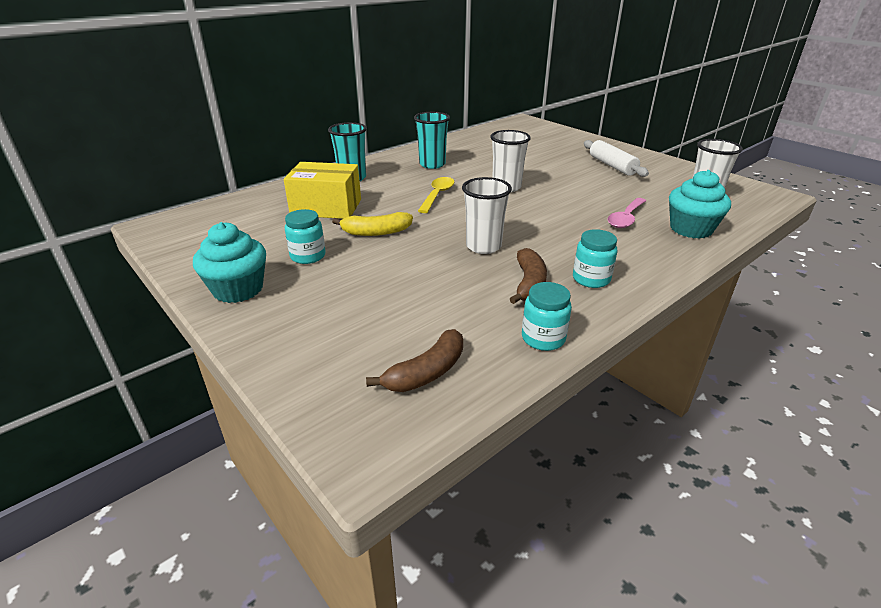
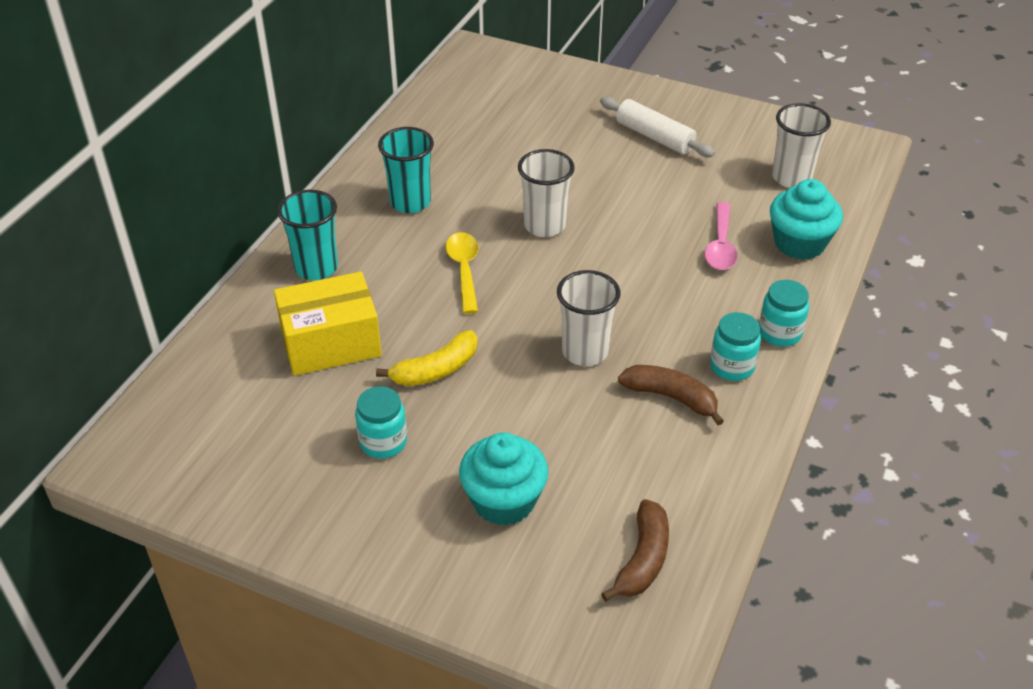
camera: 25 degrees left, 10 degrees up
(238, 289) = (344, 526): turquoise cupcake -> turquoise cupcake (504, 501)
(529, 284) = (671, 397): brown banana -> brown banana turned 45 degrees counterclockwise
(543, 338) = (728, 472): turquoise jar -> turquoise jar (780, 333)

